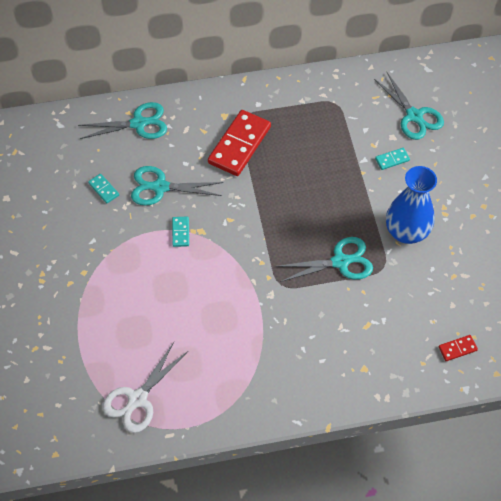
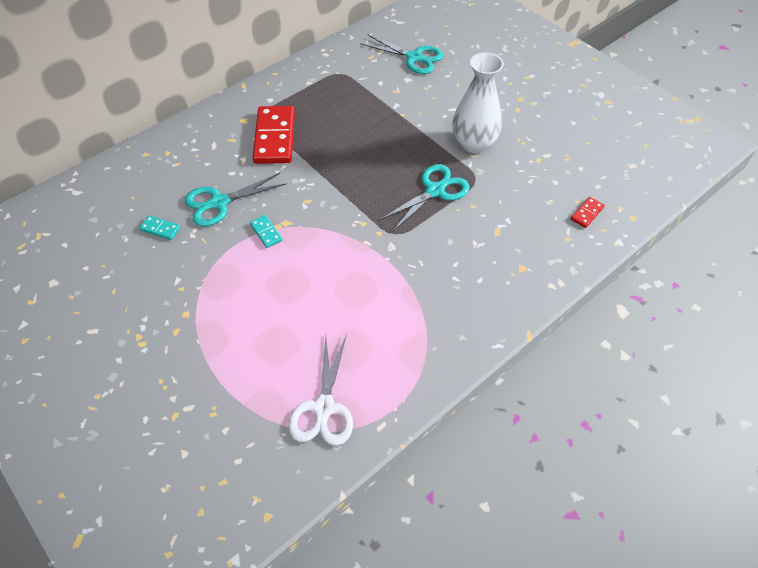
camera: 30 degrees left, 5 degrees down
(138, 123) = (161, 159): turquoise scissors -> none
(392, 159) = (420, 95): turquoise domino -> none
(406, 232) = (473, 143): blue vase -> white vase

